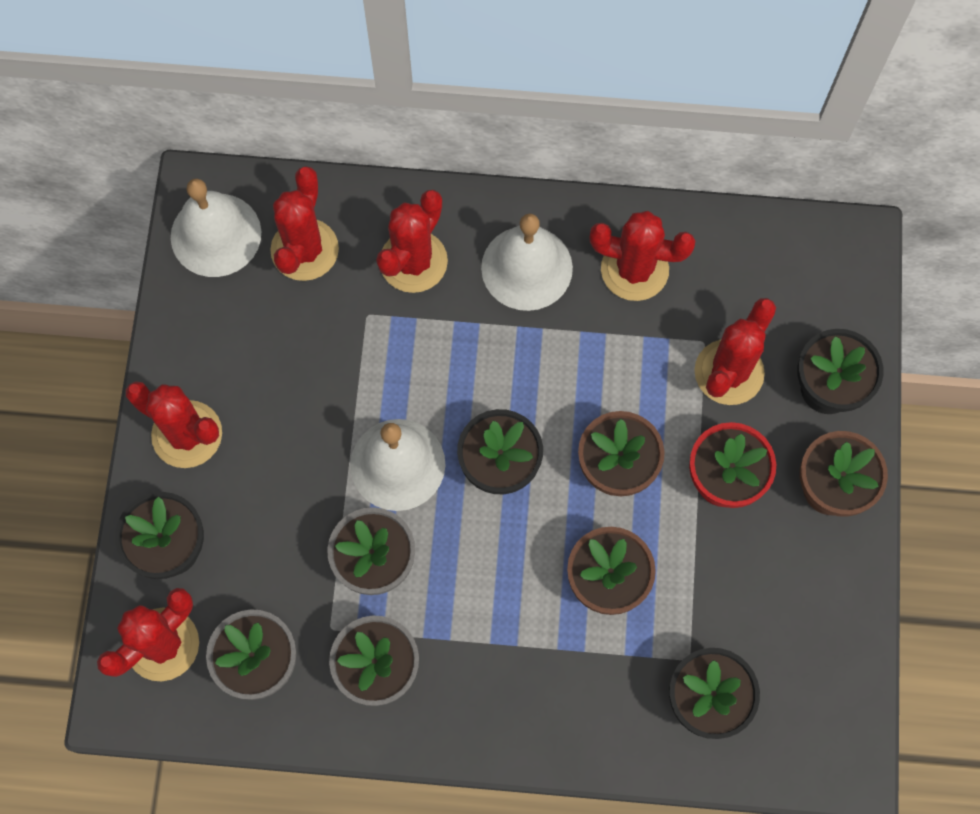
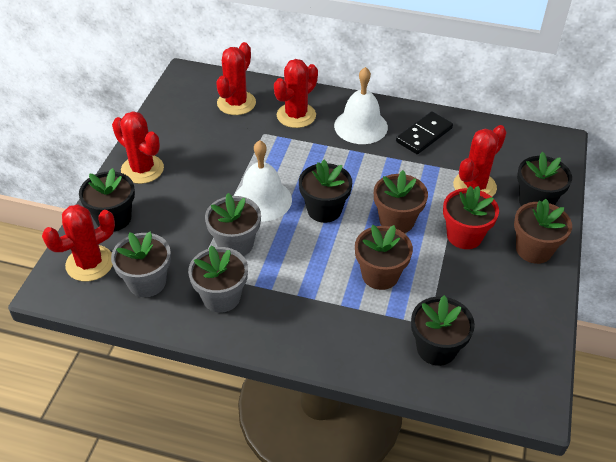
camera: 10 degrees right, 25 degrees down
(216, 234) = (189, 91): white bell -> none
(634, 269) = (424, 135): red cactus -> black domino

